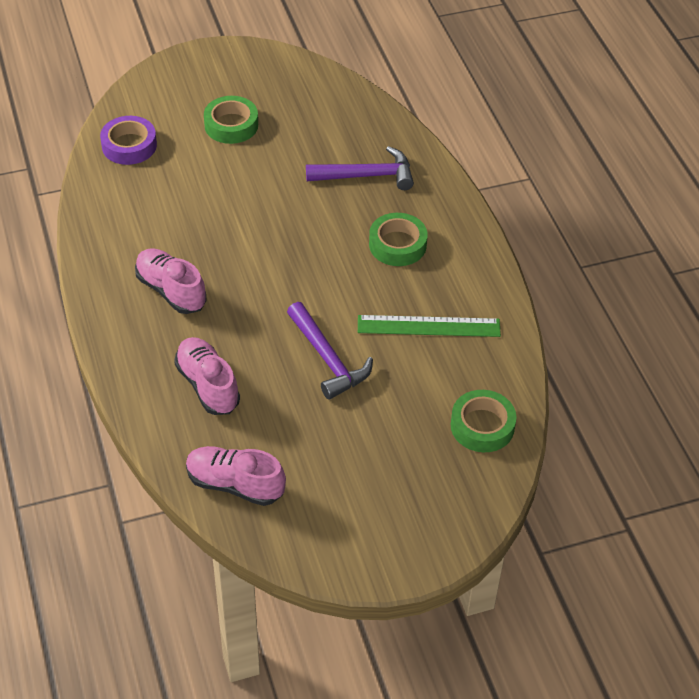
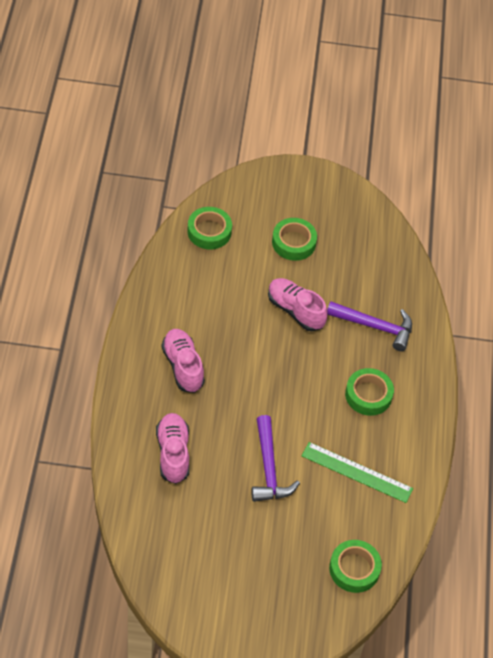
camera: 20 degrees right, 5 degrees up
(129, 145) = (209, 231): purple tape -> green tape
(235, 484) = (155, 539): pink shoe -> pink shoe (295, 310)

